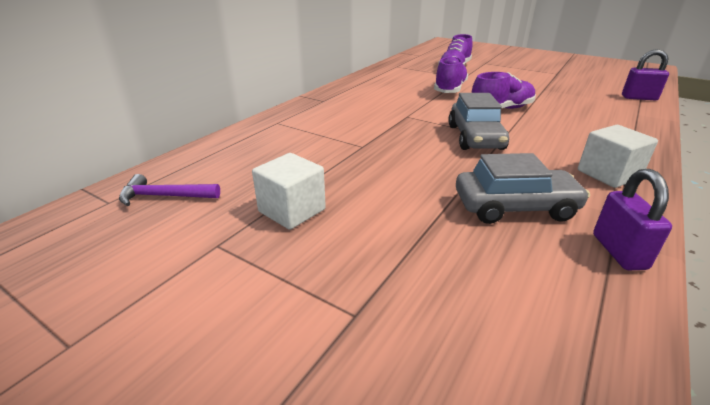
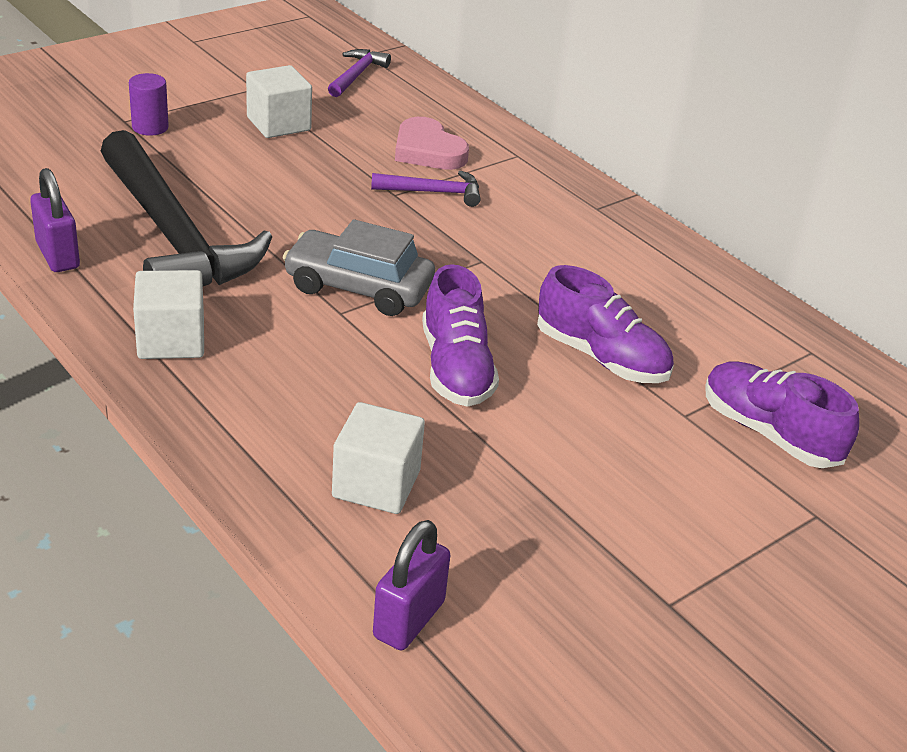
camera: 105 degrees right, 5 degrees up
(293, 146) = (428, 151): none -> pink heart
(348, 136) = (433, 192): none -> purple hammer
(356, 286) = (150, 127): none -> purple cylinder
(514, 207) = (174, 236): grey car -> black hammer
(595, 111) = (376, 484): none -> white cube
(619, 251) = (58, 256): purple padlock -> purple padlock turned 45 degrees clockwise

